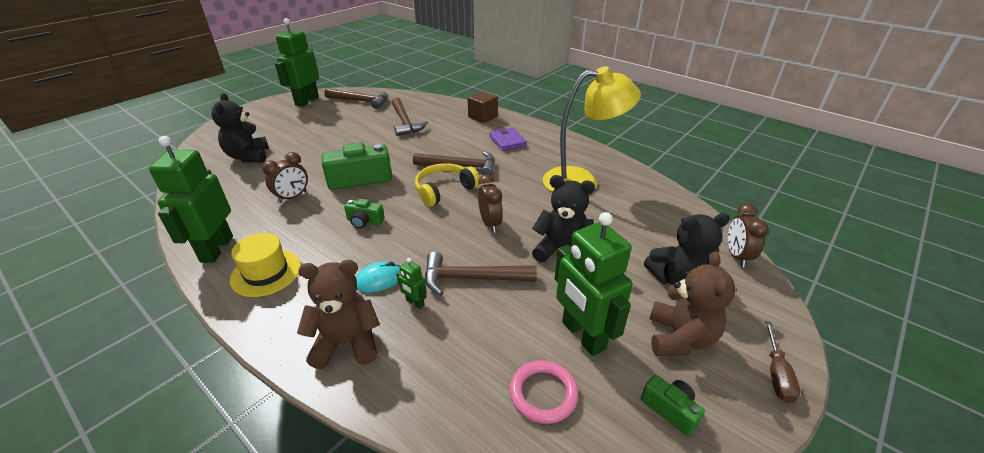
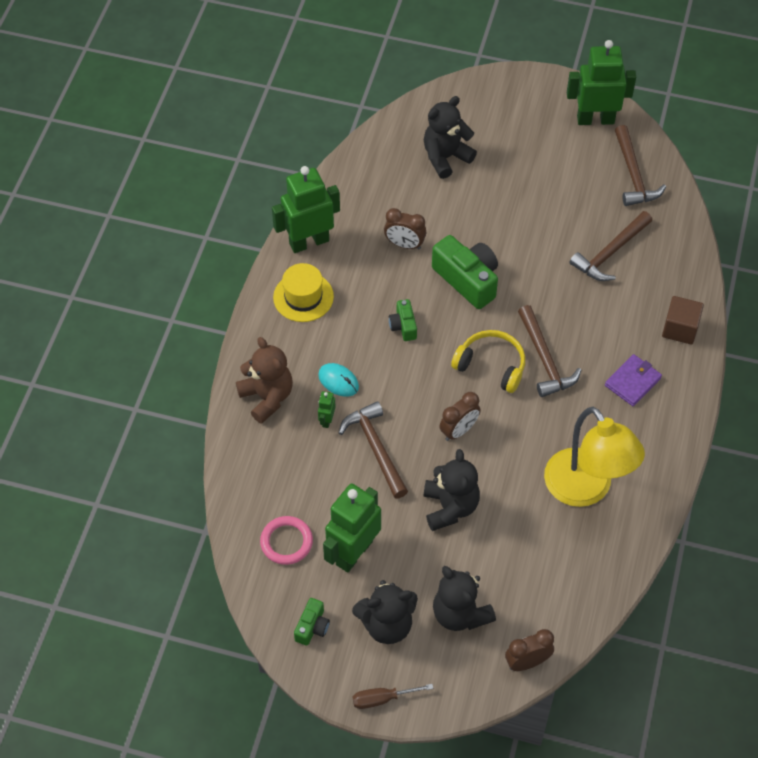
camera: 65 degrees right, 20 degrees up
(679, 338) = (387, 624): brown teddy bear -> black teddy bear

